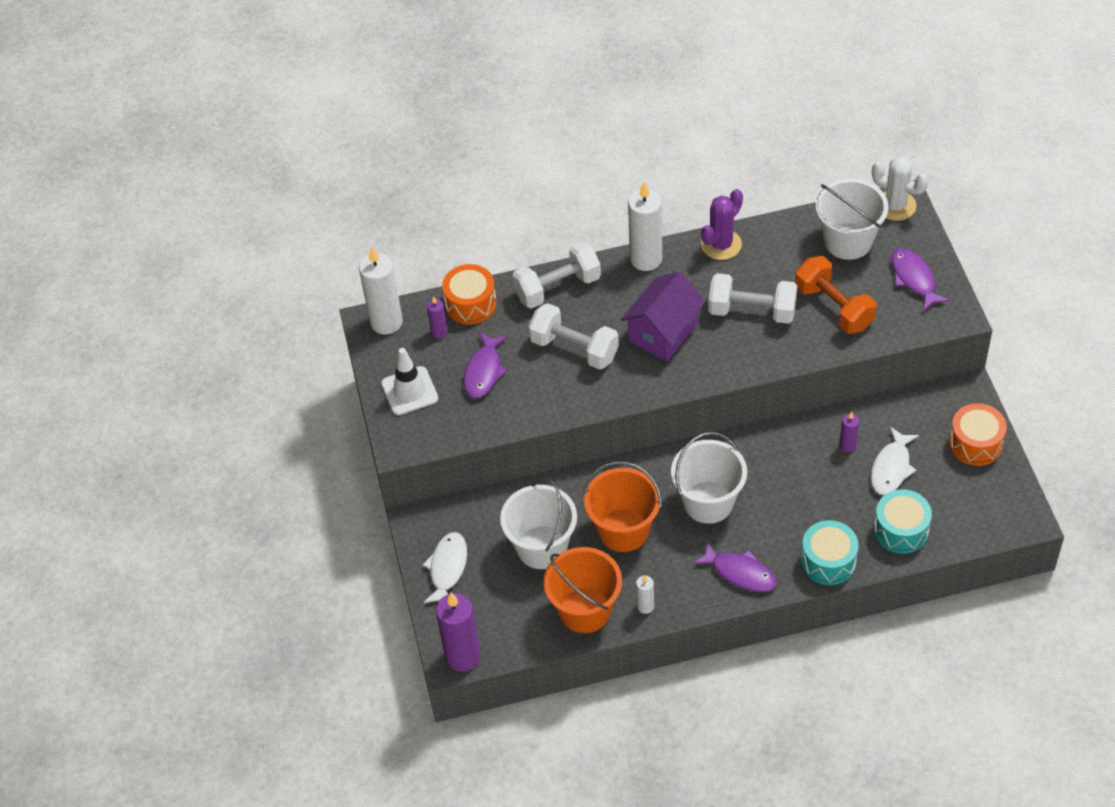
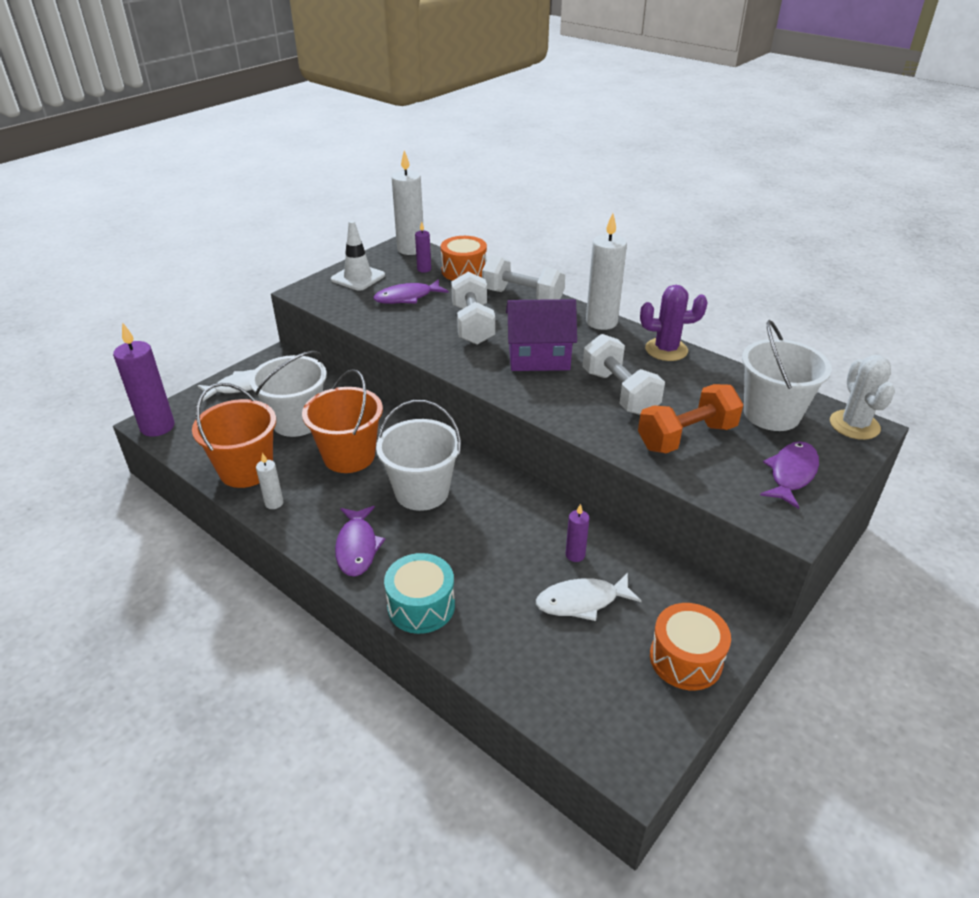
camera: 50 degrees right, 15 degrees down
(834, 307) = (686, 437): orange dumbbell -> orange dumbbell turned 45 degrees clockwise
(901, 530) = (510, 648): turquoise drum -> none

